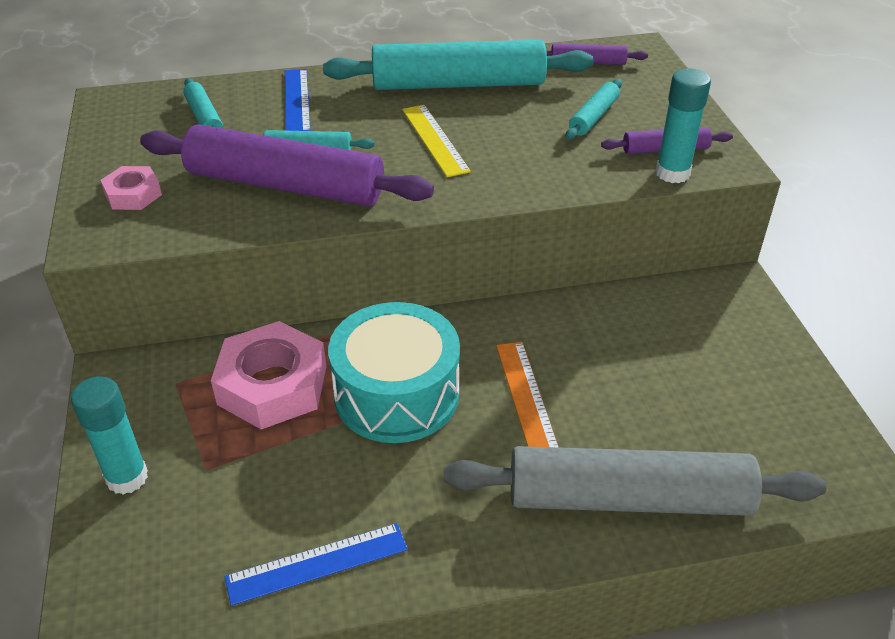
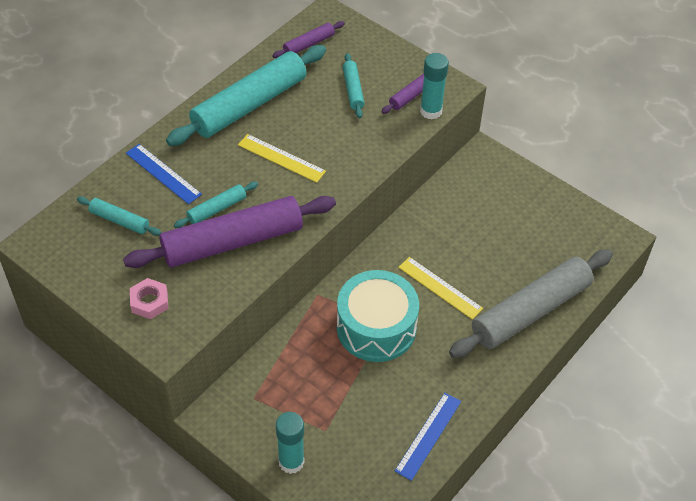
camera: 40 degrees left, 10 degrees up
(273, 385) = (307, 364): pink nut -> none
(526, 397) = (440, 287): orange ruler -> yellow ruler

